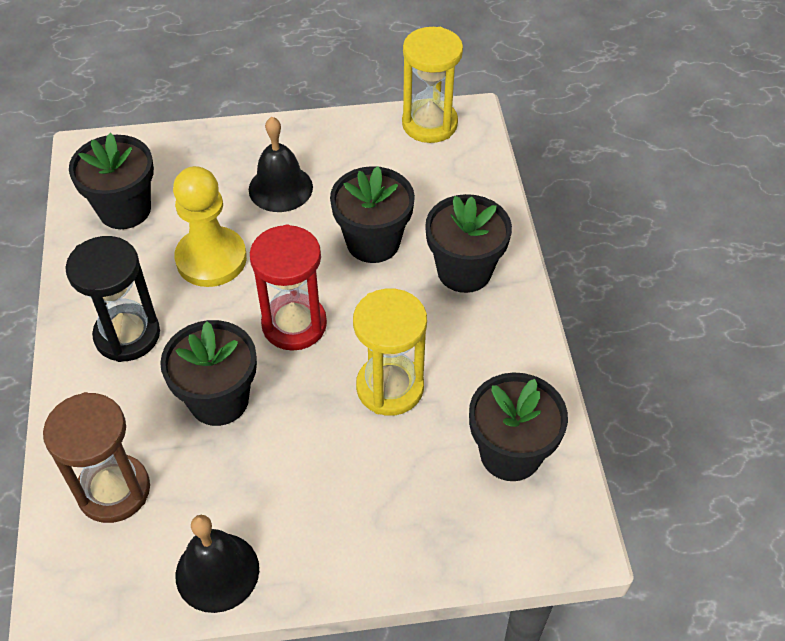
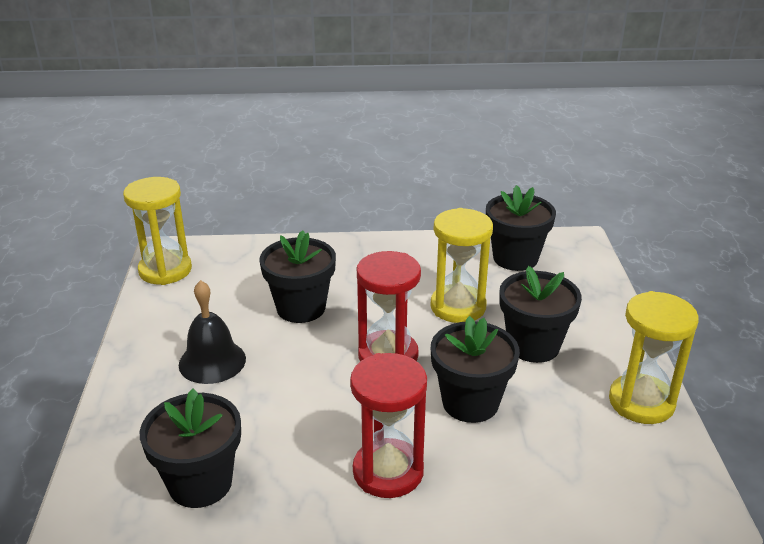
camera: 85 degrees left, 20 degrees down
(114, 490) = (574, 472): brown hourglass -> none
(127, 335) = (388, 471): black hourglass -> red hourglass
(211, 259) = (296, 410): yellow pawn -> none
(217, 572) = (641, 402): black bell -> yellow hourglass
(464, 271) = (344, 265): black flower pot -> black flower pot (533, 346)

